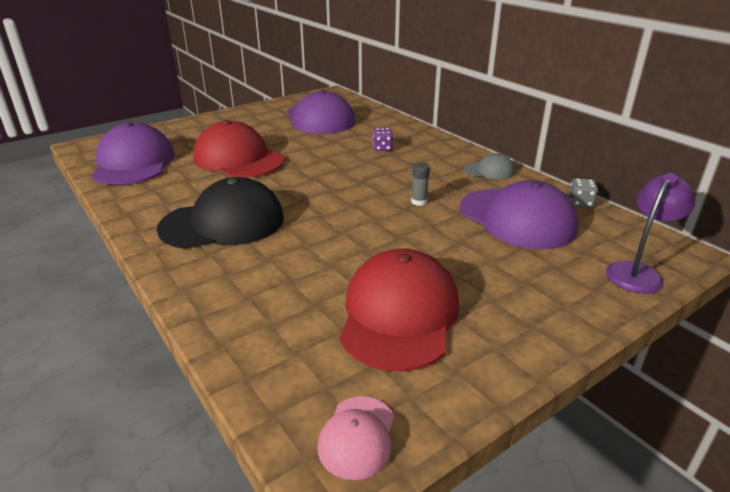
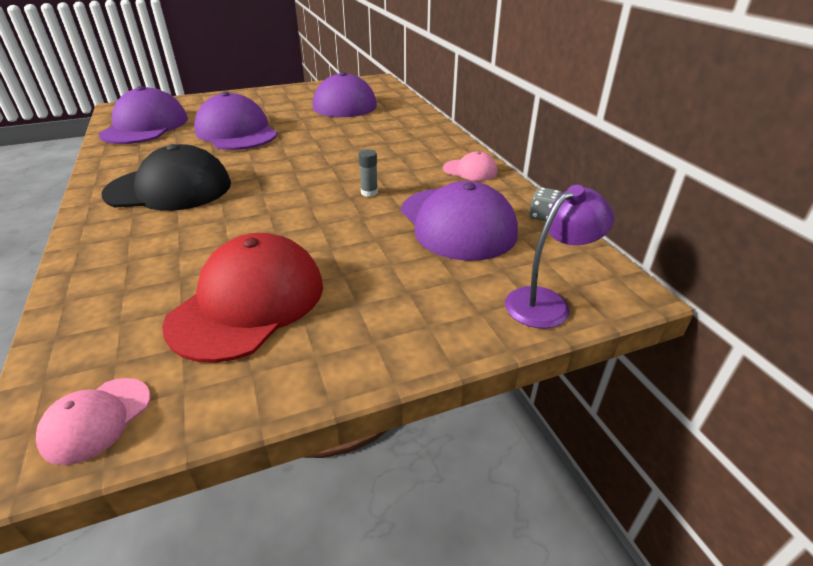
camera: 15 degrees right, 5 degrees up
(238, 159) = (236, 132): red cap -> purple cap
(382, 148) = (379, 136): purple dice -> none
(489, 171) = (470, 170): grey cap -> pink cap

